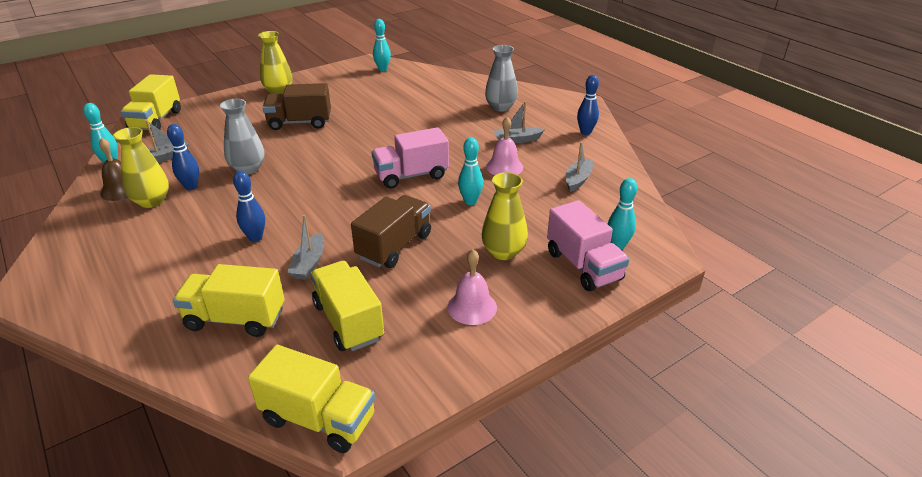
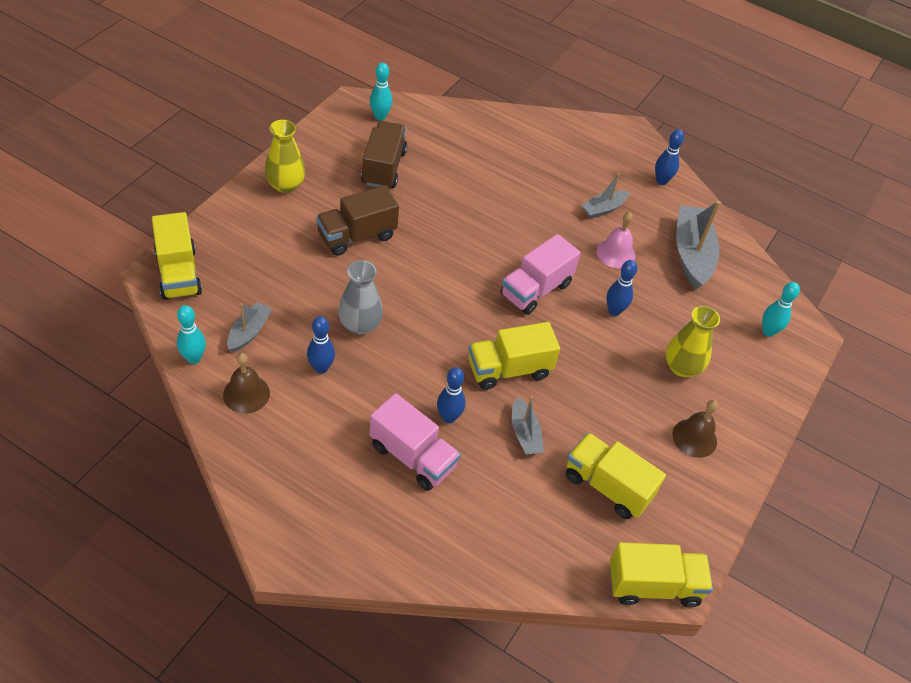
camera: 30 degrees left, 15 degrees up
(151, 201) = (297, 400): yellow vase -> none
(235, 319) = (510, 516): yellow truck -> yellow truck (509, 369)
(394, 246) = (585, 389): brown truck -> brown truck (383, 167)
(470, 201) = (614, 311): turquoise bowling pin -> blue bowling pin
(472, 307) = (694, 438): pink bell -> brown bell
(500, 107) = (556, 159): grey vase -> none
(578, 179) = (692, 254): grey boat -> grey boat, size x1.82
(583, 266) = (754, 363): pink truck -> pink truck (413, 456)

